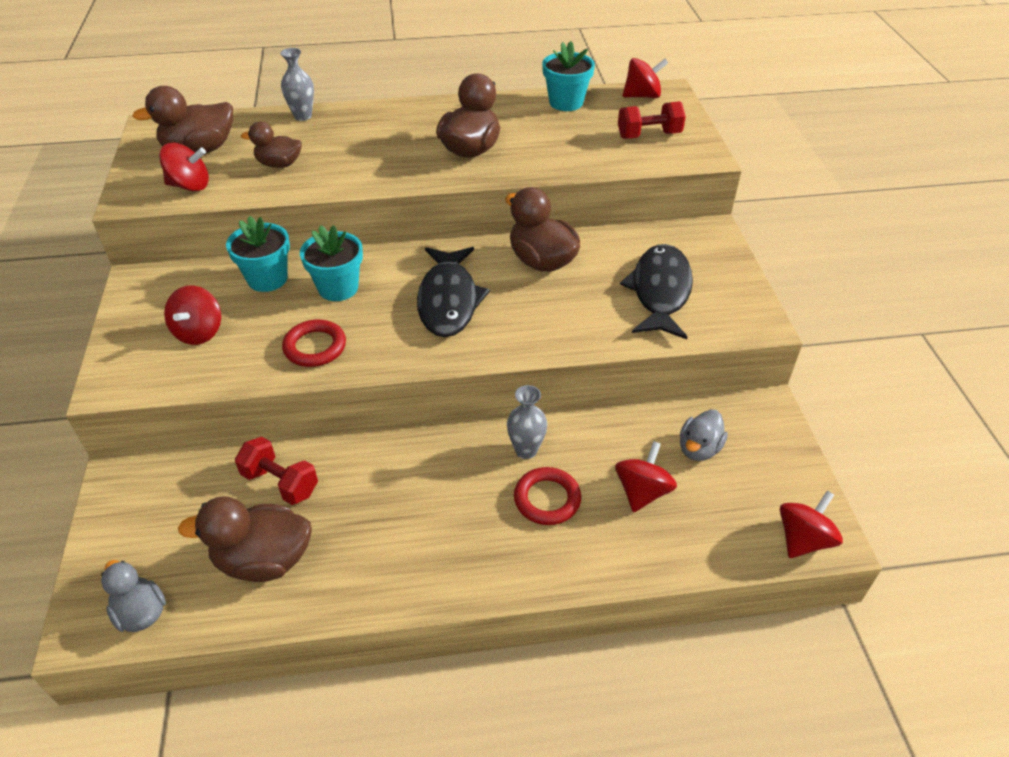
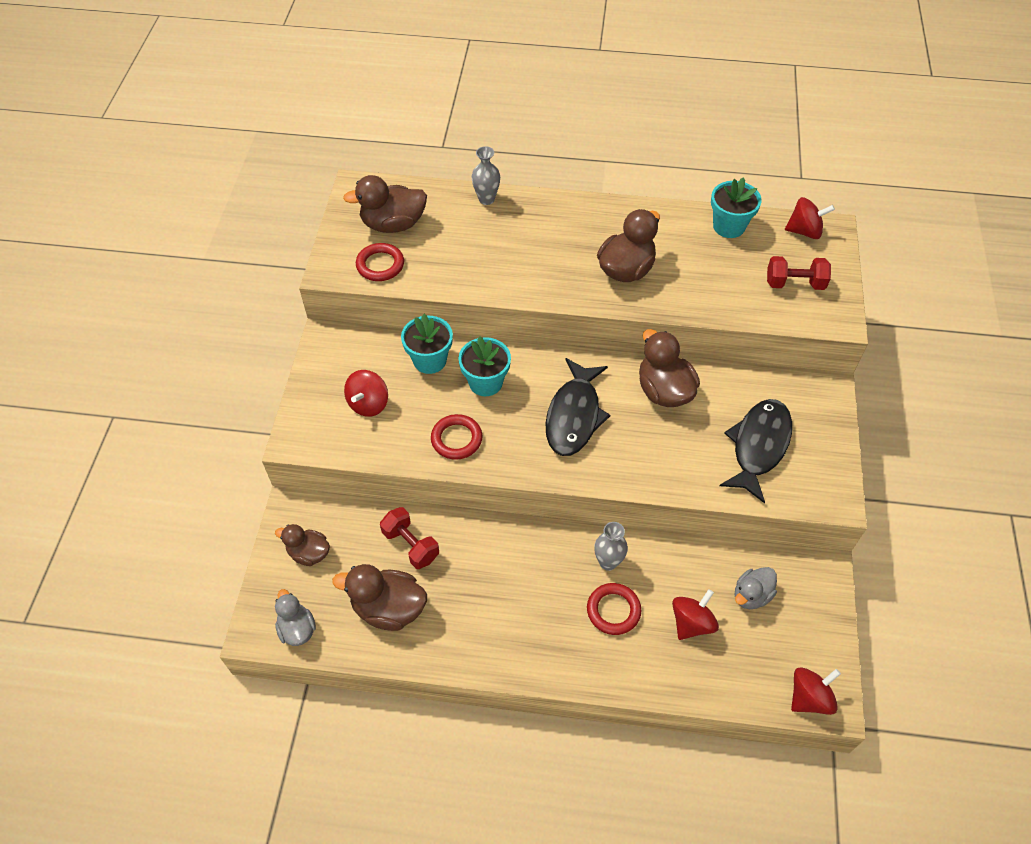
camera: 15 degrees right, 10 degrees up
(190, 185) = (380, 265): red spinning top -> red ring
(279, 164) = (457, 254): brown duck -> brown duck (309, 553)

